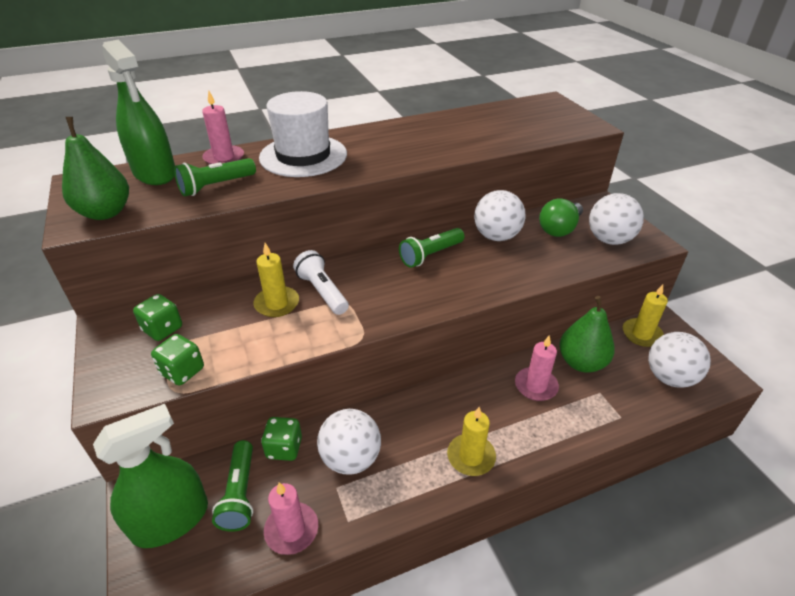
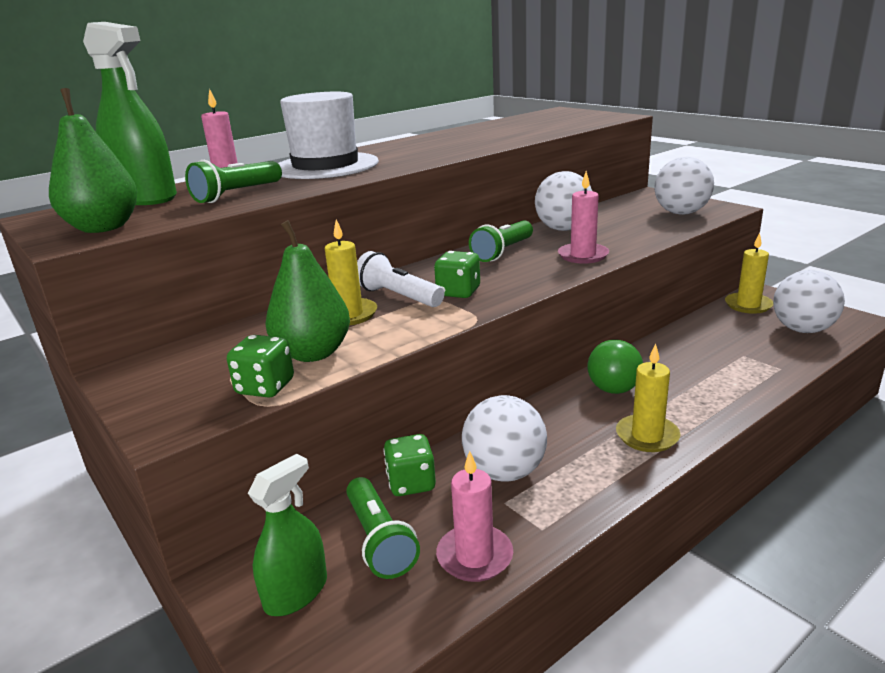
camera: 15 degrees left, 15 degrees down
(163, 329) = (209, 360): green dice -> green dice (458, 292)
(171, 520) = (296, 592): green spray bottle -> green spray bottle, size x0.64
(535, 386) = (672, 364): pink candle -> pink candle (583, 255)
(559, 229) = (624, 215): green light bulb -> green light bulb (616, 383)
(581, 362) = (705, 337): green pear -> green pear (313, 353)

